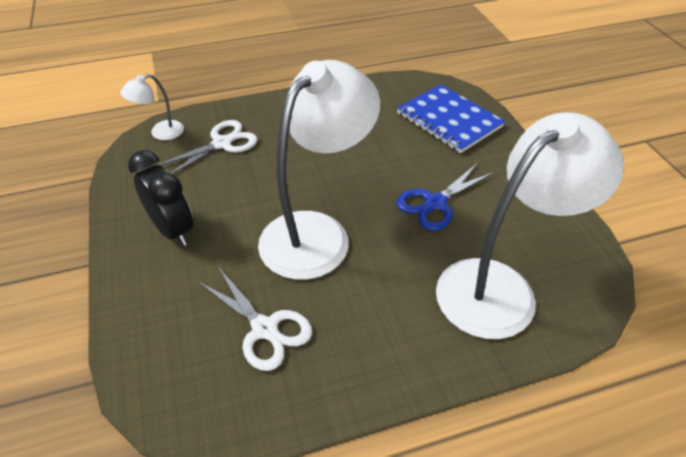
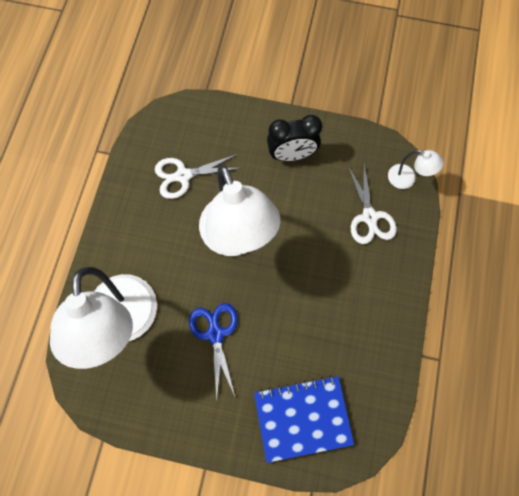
camera: 120 degrees right, 25 degrees up
(160, 133) = (407, 179): white lamp -> white lamp turned 120 degrees clockwise

